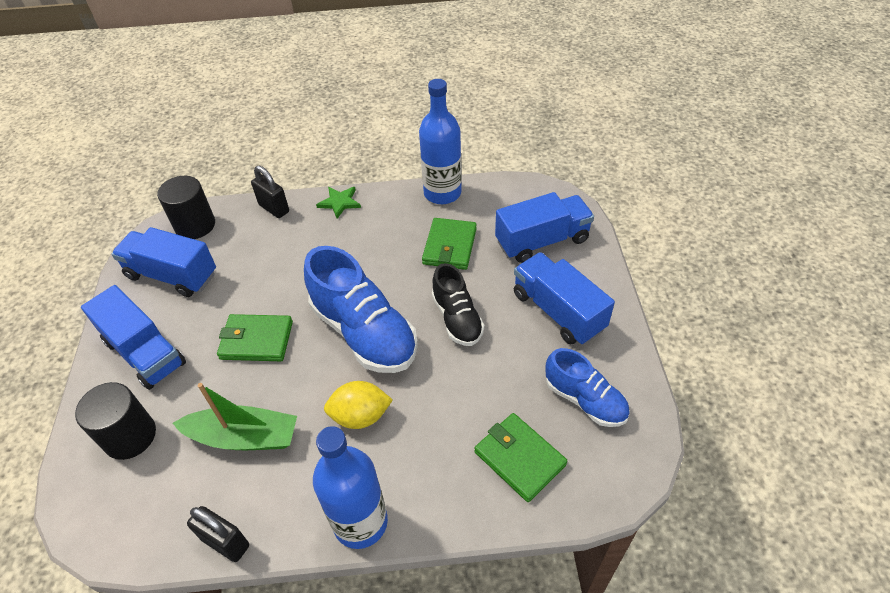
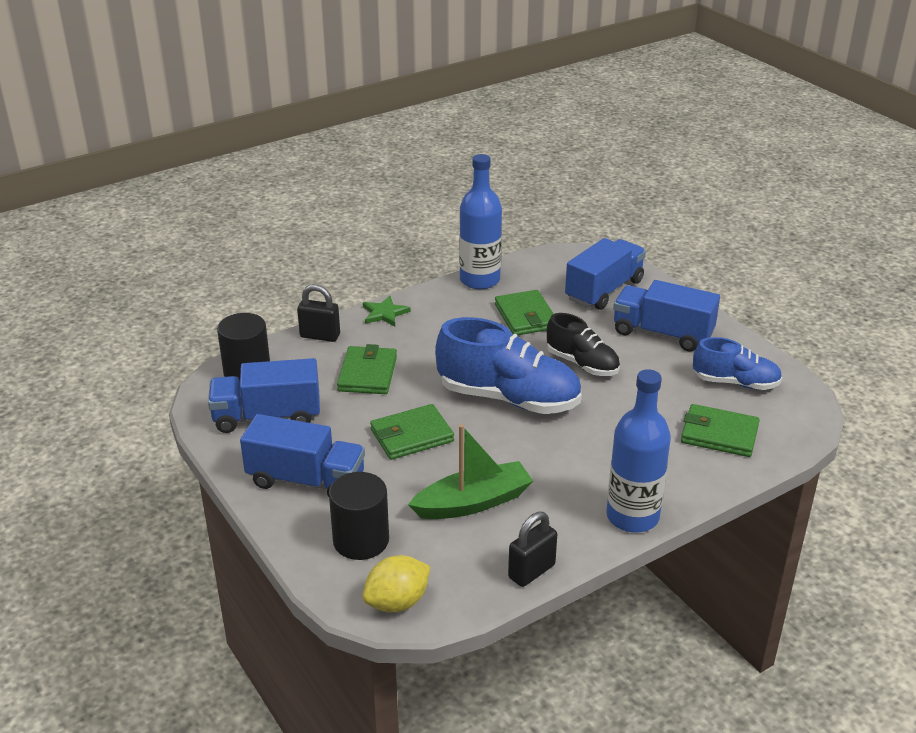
camera: 30 degrees left, 15 degrees down
(225, 542) = (531, 571): black padlock -> black padlock turned 45 degrees counterclockwise
(276, 260) = (367, 374): none -> green wallet
(360, 416) = (564, 453): yellow lemon -> yellow lemon (397, 602)

